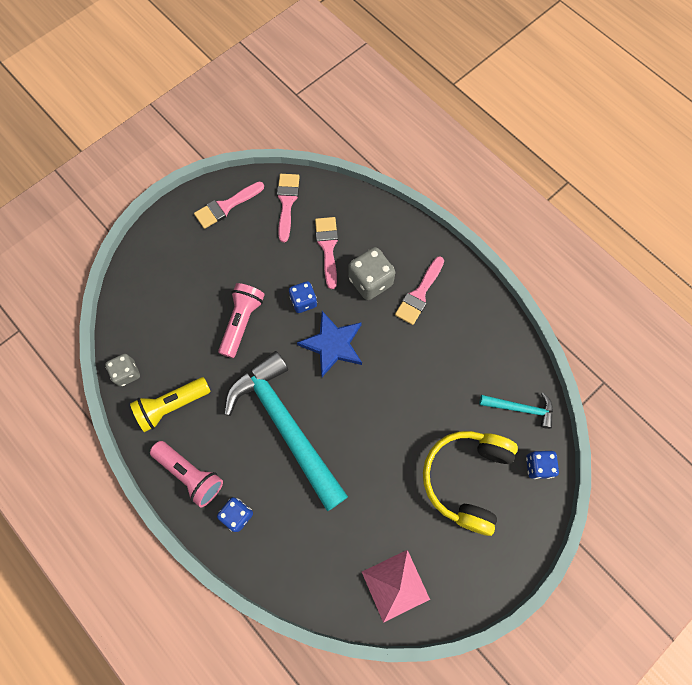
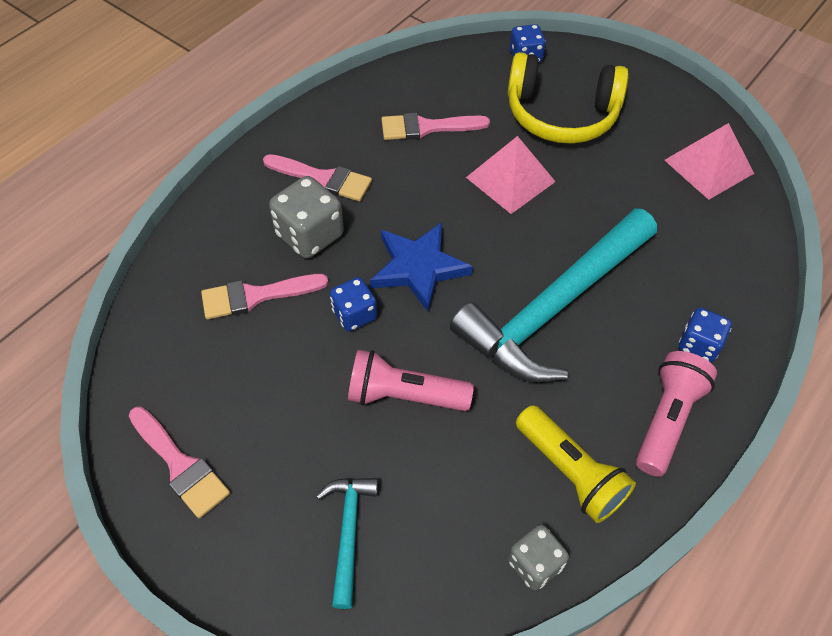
camera: 100 degrees left, 15 degrees down
(287, 203) = (172, 367): pink brush -> pink brush (427, 127)
(402, 422) = (510, 179): none -> pink pyramid
(520, 408) = (461, 74): turquoise hammer -> turquoise hammer (348, 532)

